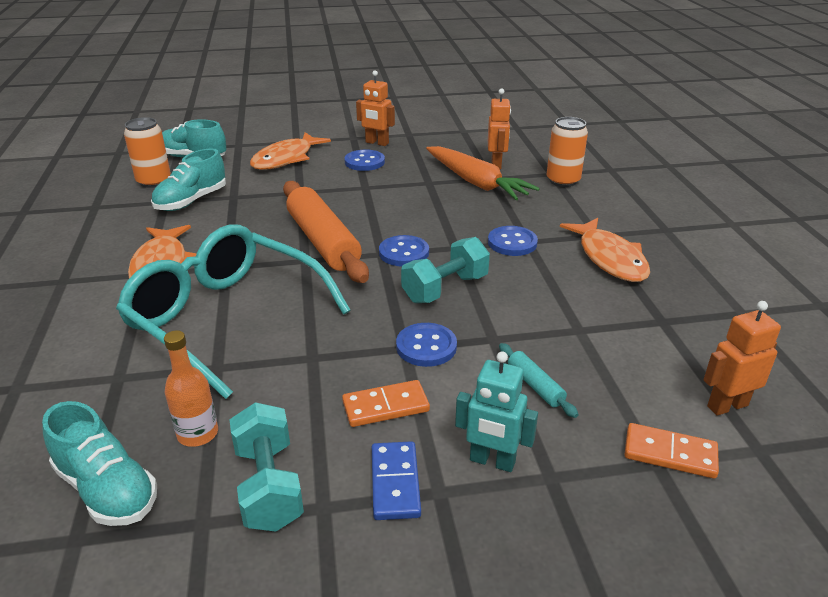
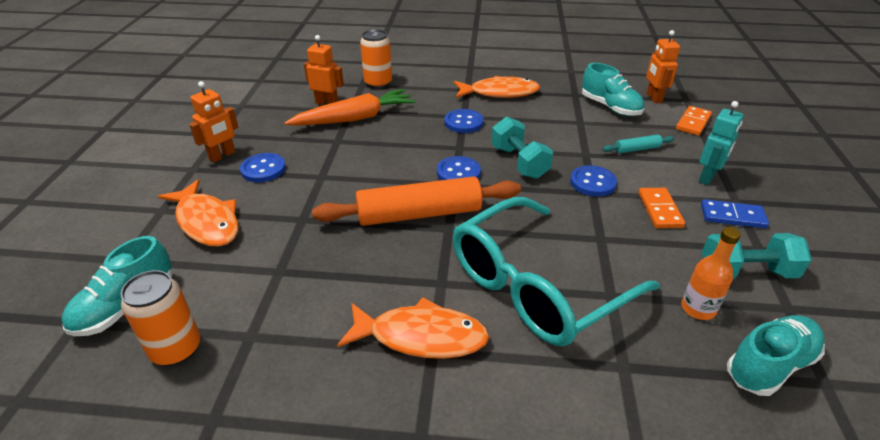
camera: 75 degrees left, 5 degrees up
(191, 201) = (267, 309): turquoise shoe -> turquoise shoe (610, 107)

